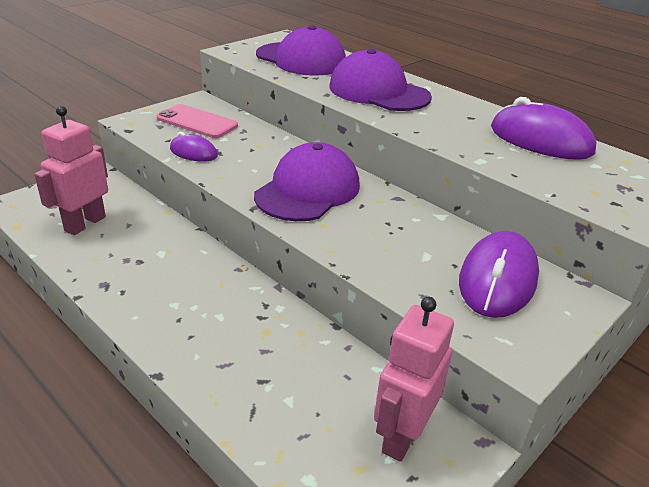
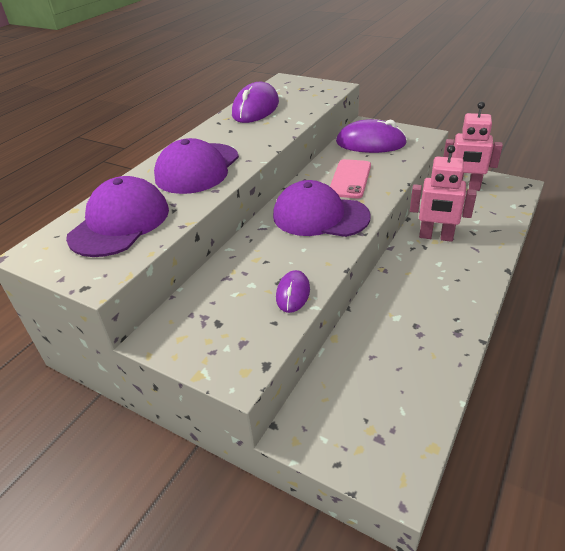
camera: 100 degrees left, 5 degrees up
(85, 223) = (391, 390): pink robot -> pink robot (436, 237)
(197, 122) = (219, 316): pink phone -> pink phone (350, 179)

